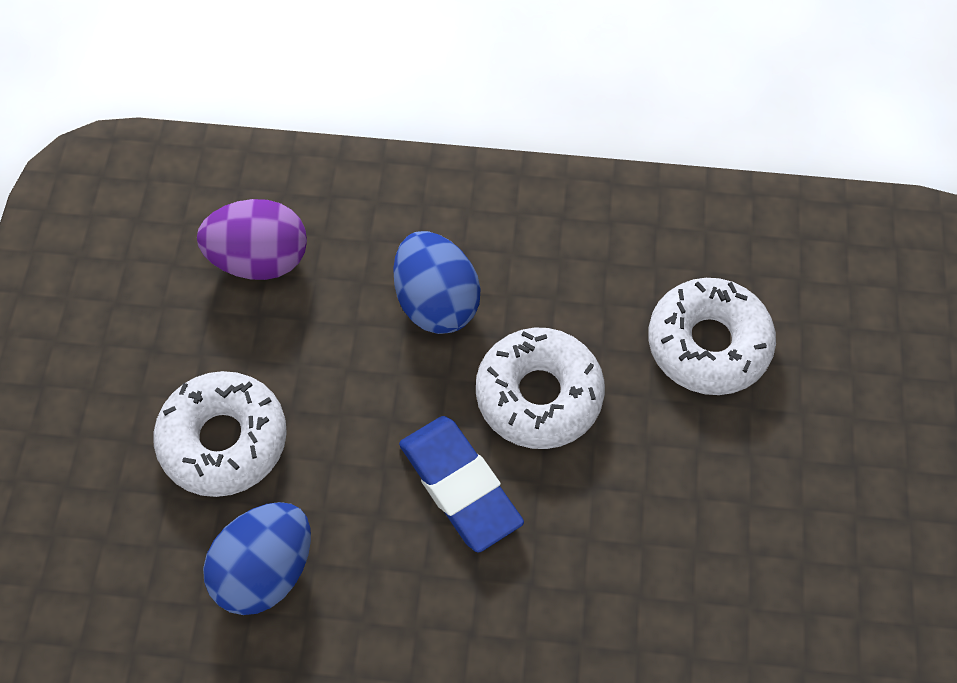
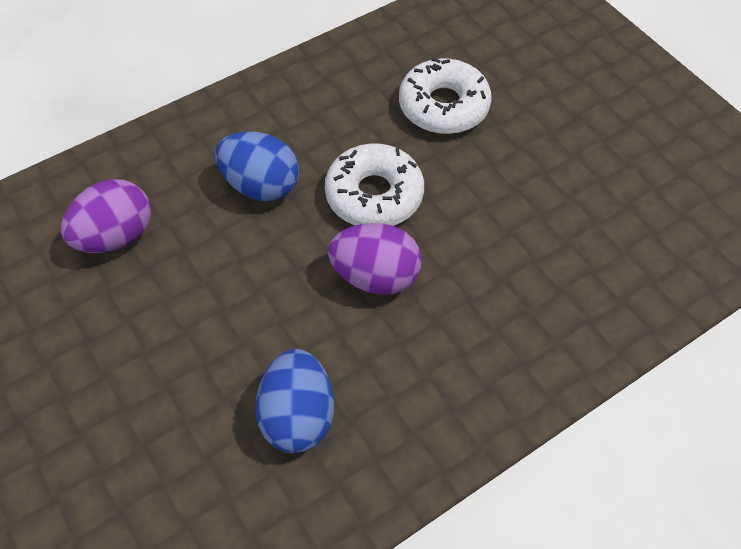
camera: 40 degrees left, 5 degrees down
(224, 440) = (193, 359): white donut -> none
(460, 486) = (375, 276): blue eraser -> purple egg

